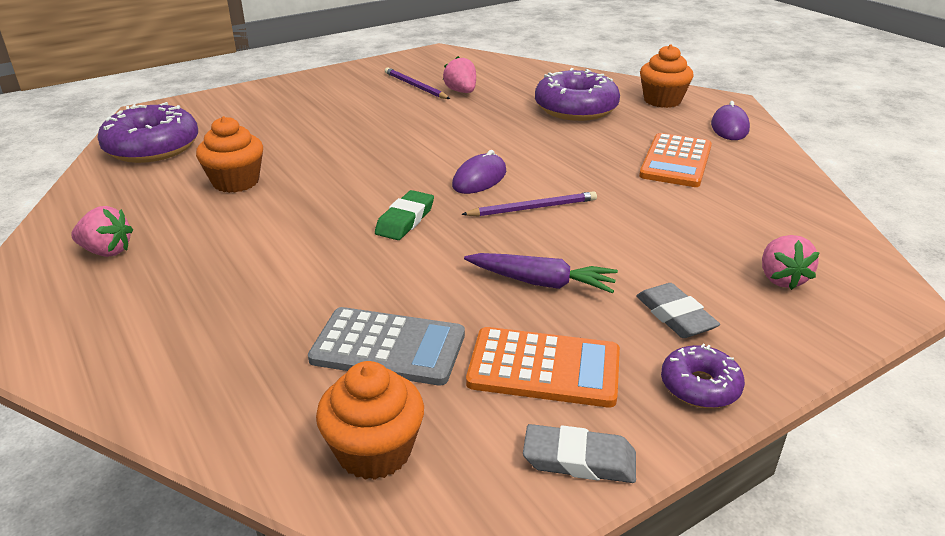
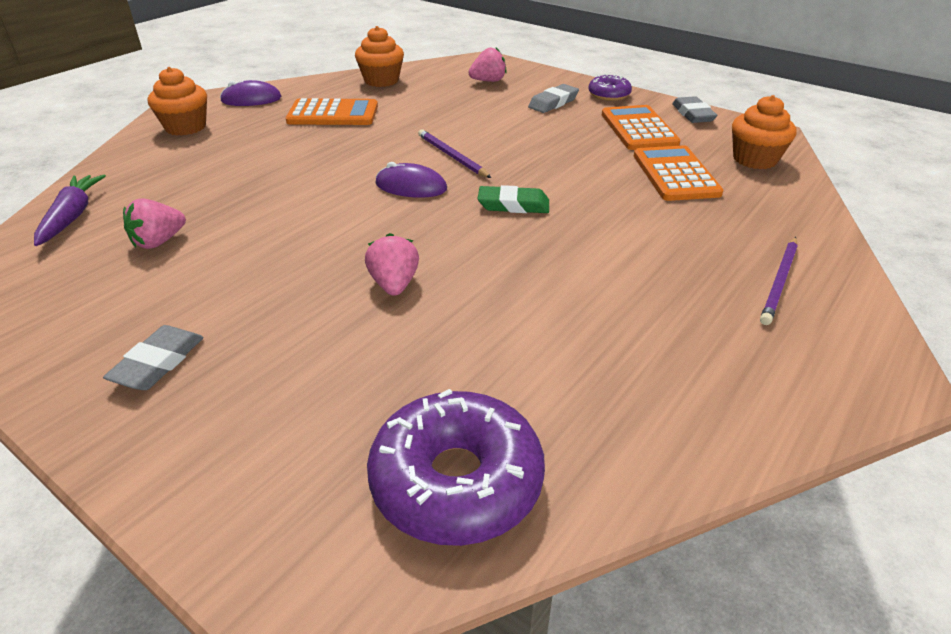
camera: 110 degrees left, 5 degrees up
(107, 251) = (720, 363): pink strawberry -> pink strawberry (394, 284)
(236, 182) = (510, 335): orange cupcake -> orange cupcake (381, 80)
(330, 91) = (158, 363): none -> grey eraser
(388, 347) = (675, 174): grey calculator -> orange calculator
(415, 86) = (135, 283): purple pencil -> purple pencil (779, 282)
(541, 282) = (555, 140): purple carrot -> purple carrot (72, 217)
(576, 108) = (214, 164): purple donut -> none

